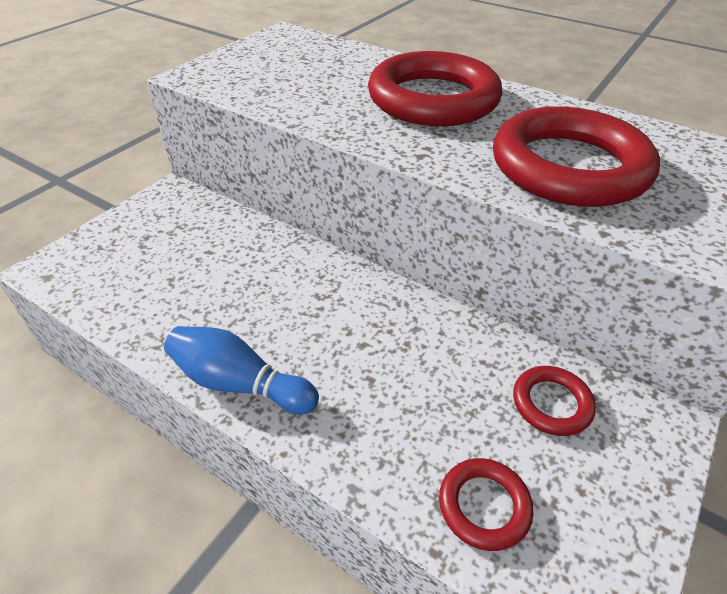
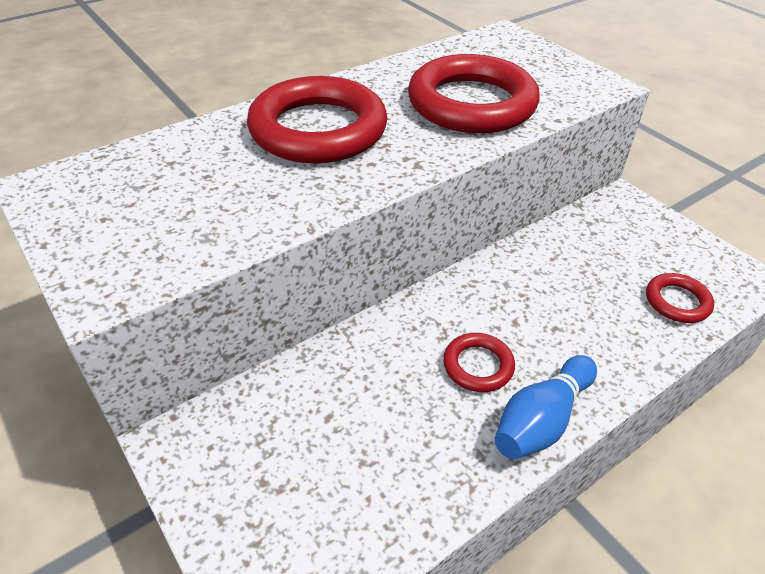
camera: 70 degrees left, 0 degrees up
(551, 403) = (599, 240): red ring -> red ring (478, 366)

